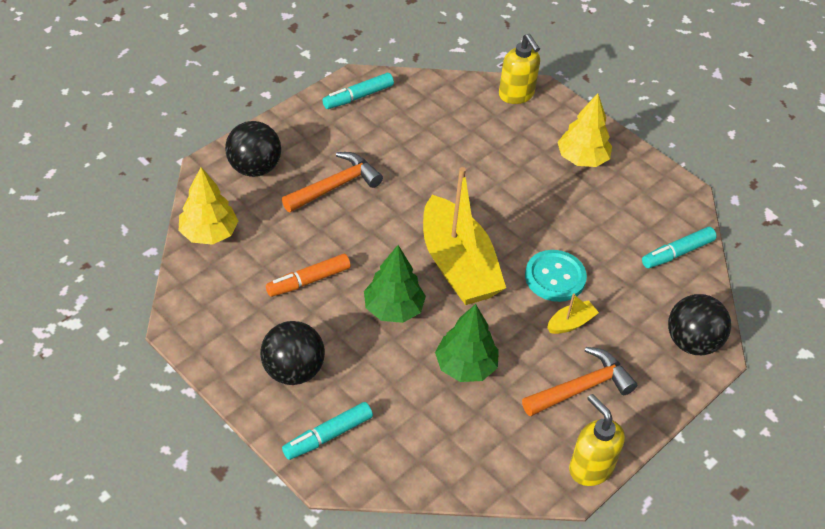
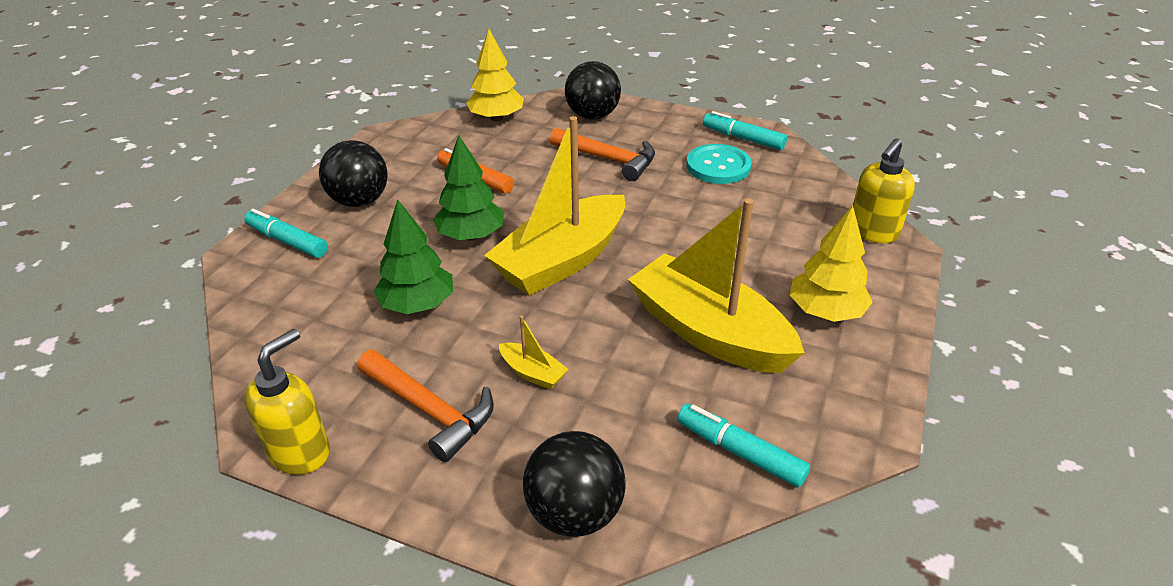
camera: 70 degrees right, 10 degrees down
(555, 277) = (600, 340): turquoise button -> turquoise button (718, 166)
(574, 221) = (709, 332): none -> yellow boat

